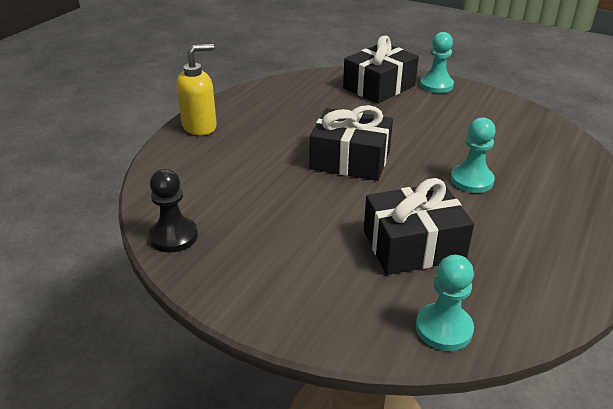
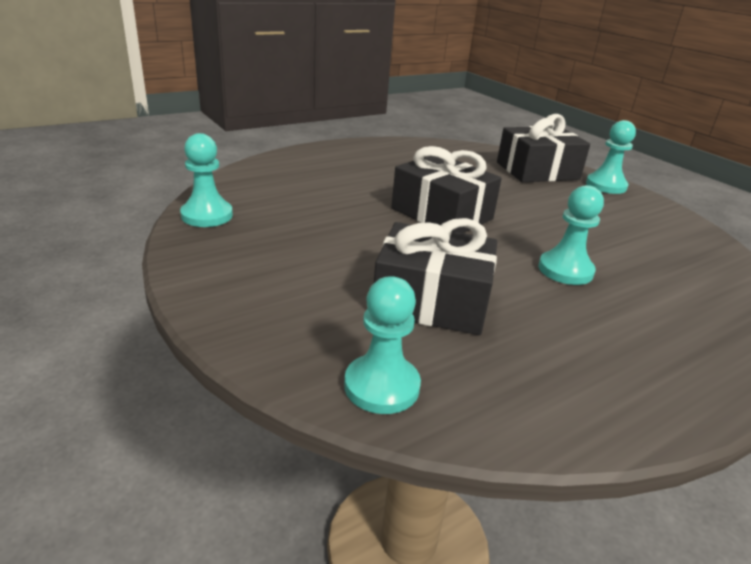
camera: 25 degrees right, 5 degrees down
(174, 236) = (207, 215): black pawn -> turquoise pawn
(200, 126) = (325, 153): yellow soap dispenser -> none

